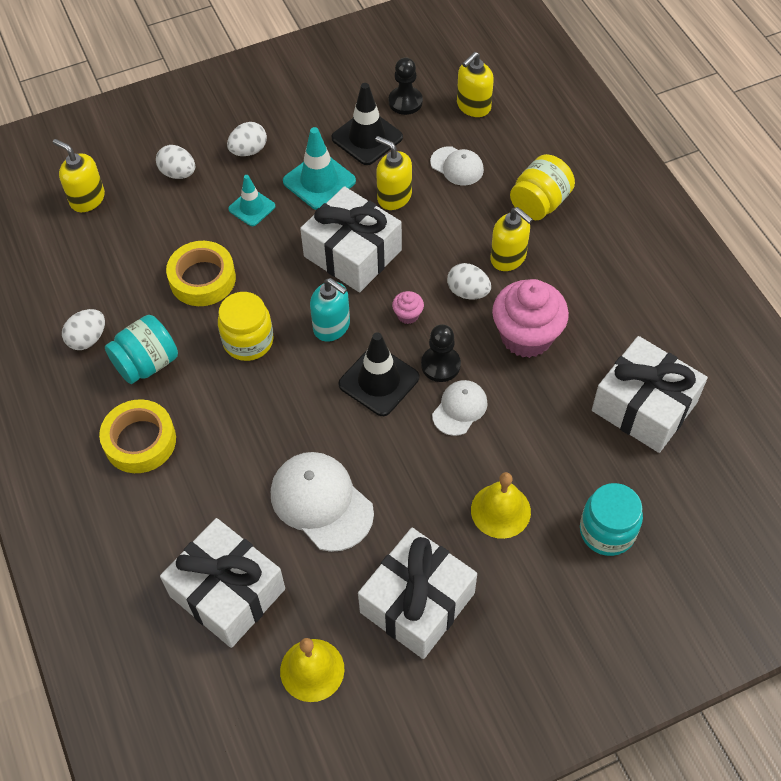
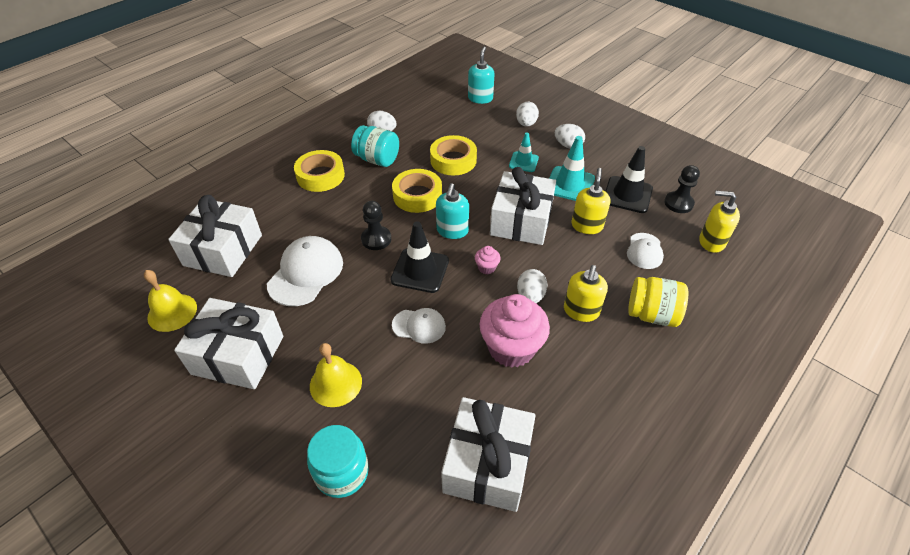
camera: 65 degrees right, 10 degrees down
(87, 199) = (480, 98): yellow soap dispenser -> turquoise soap dispenser
(248, 341) = (417, 195): yellow jar -> yellow tape
(440, 365) = (453, 301): black pawn -> black pawn (376, 239)

